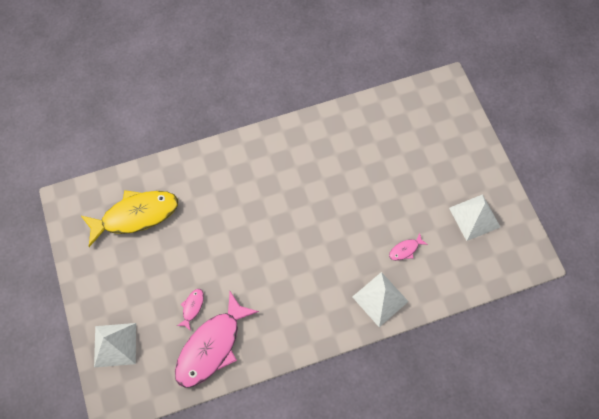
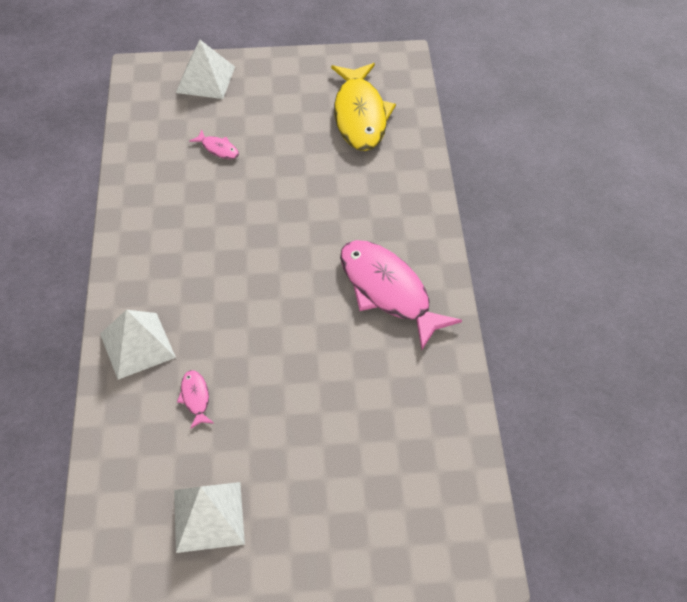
camera: 105 degrees right, 15 degrees down
(212, 346) = (162, 159): pink fish -> pink fish (388, 291)

